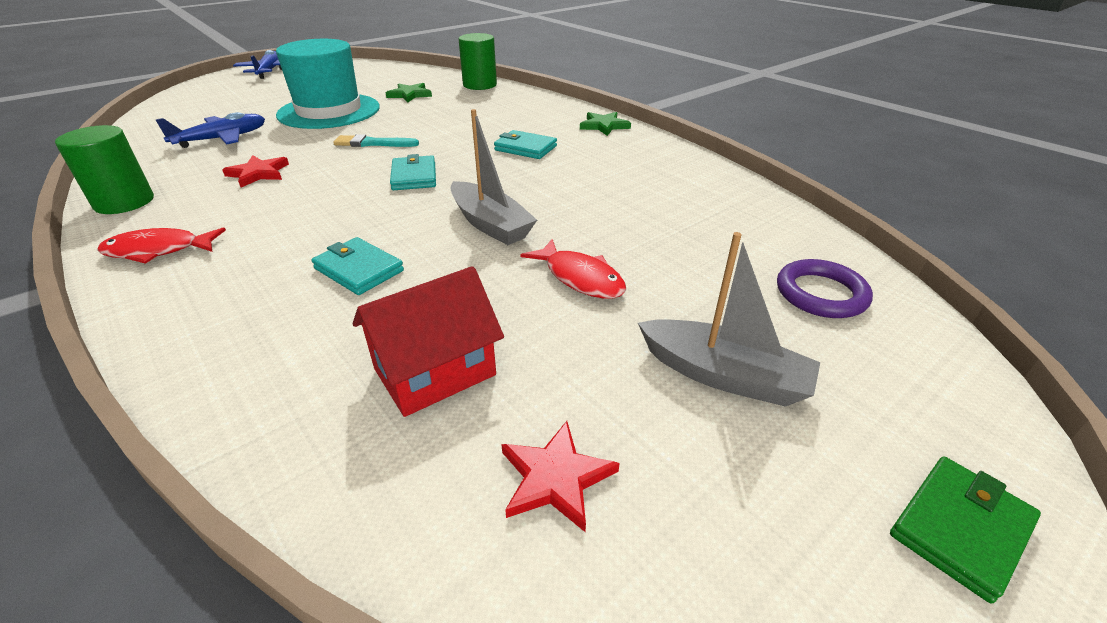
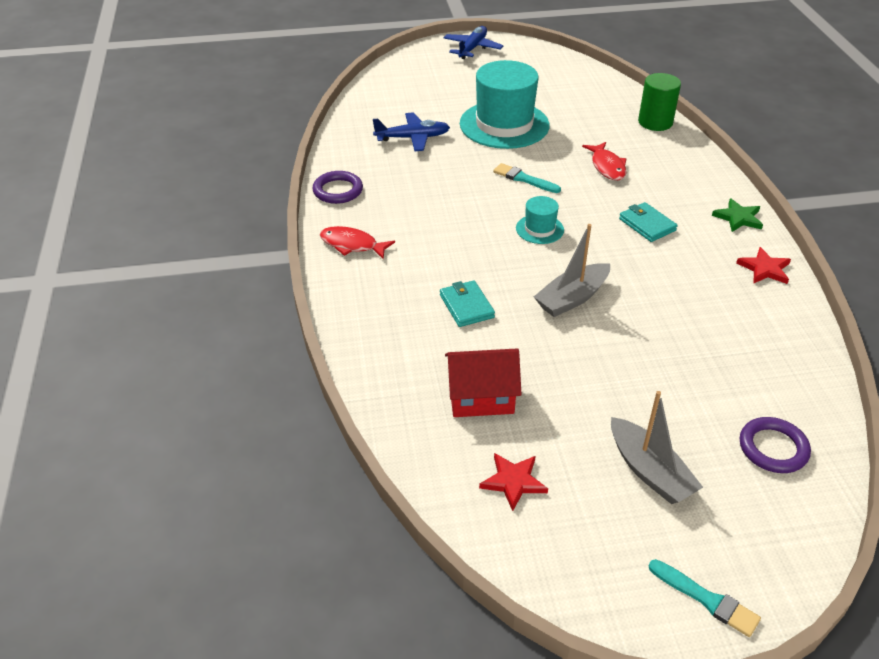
camera: 30 degrees right, 5 degrees up
(124, 202) = (338, 190): green cylinder -> purple ring
(258, 173) = (429, 188): red star -> red star (764, 269)
(410, 95) = (582, 120): green star -> none
(414, 176) = (539, 229): turquoise wallet -> turquoise hat
(490, 224) = (572, 298): grey boat -> grey boat turned 60 degrees clockwise
(580, 278) = (607, 368): red fish -> red fish (607, 167)
(960, 528) = (707, 599): green wallet -> turquoise brush

